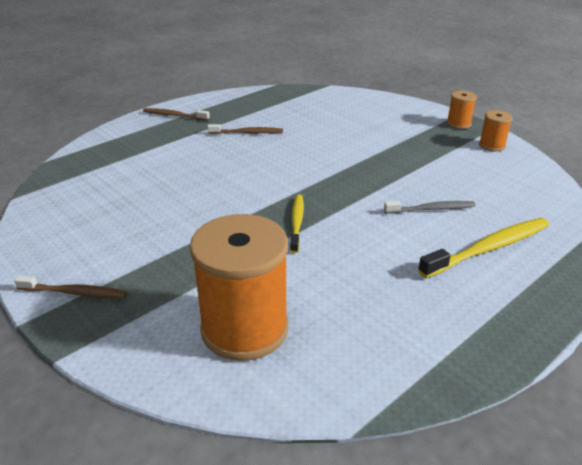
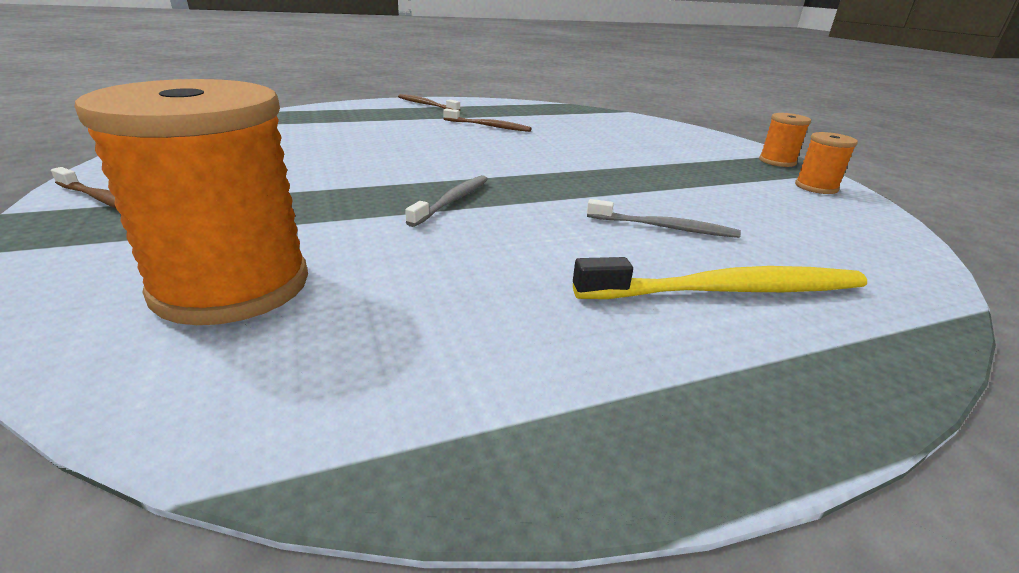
camera: 20 degrees right, 5 degrees down
(297, 222) = (452, 201): yellow toothbrush -> grey toothbrush

